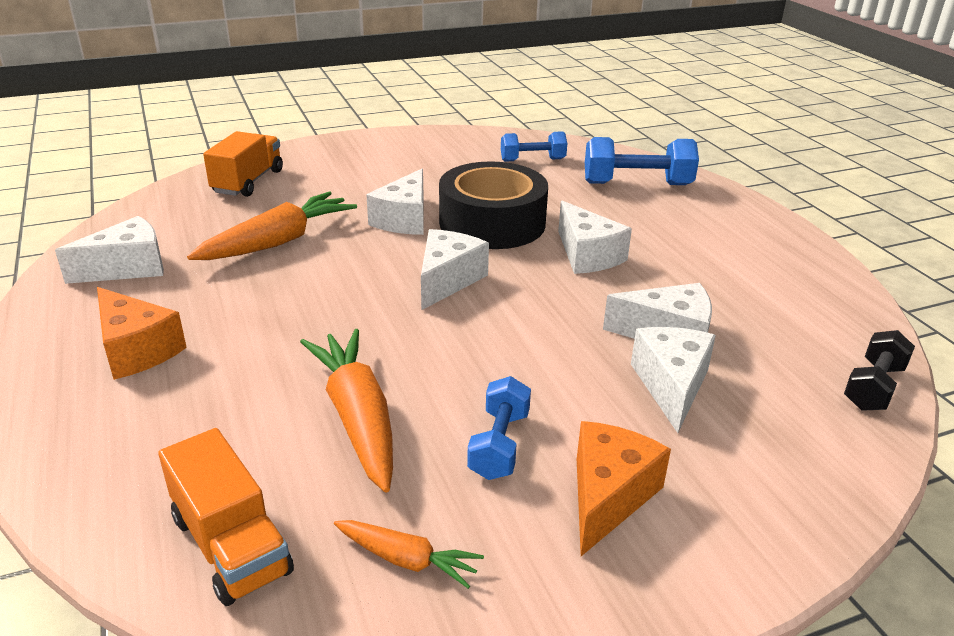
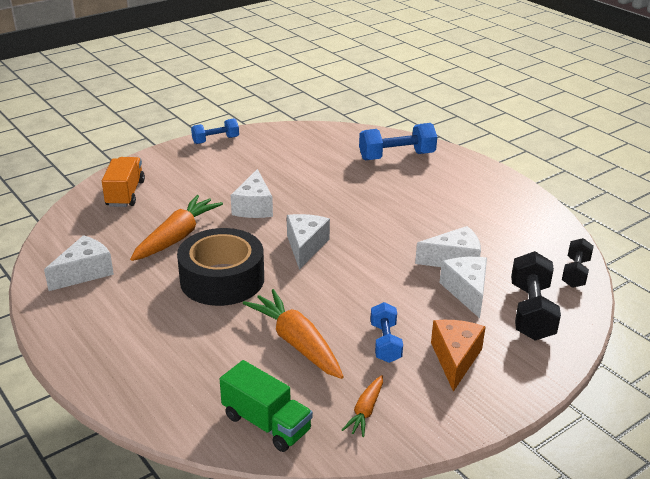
camera: 15 degrees left, 0 degrees up
(136, 350) = (132, 327): orange cheese -> none
(231, 545) = (266, 423): orange truck -> green truck
(407, 560) = (365, 411): orange carrot -> orange carrot turned 105 degrees clockwise
(492, 223) = (314, 201): black tape -> black tape (222, 279)
(532, 160) = (319, 147): blue dumbbell -> blue dumbbell (215, 140)
(587, 255) = (385, 215): white cheese -> none
(774, 439) = (531, 312): none -> black dumbbell

